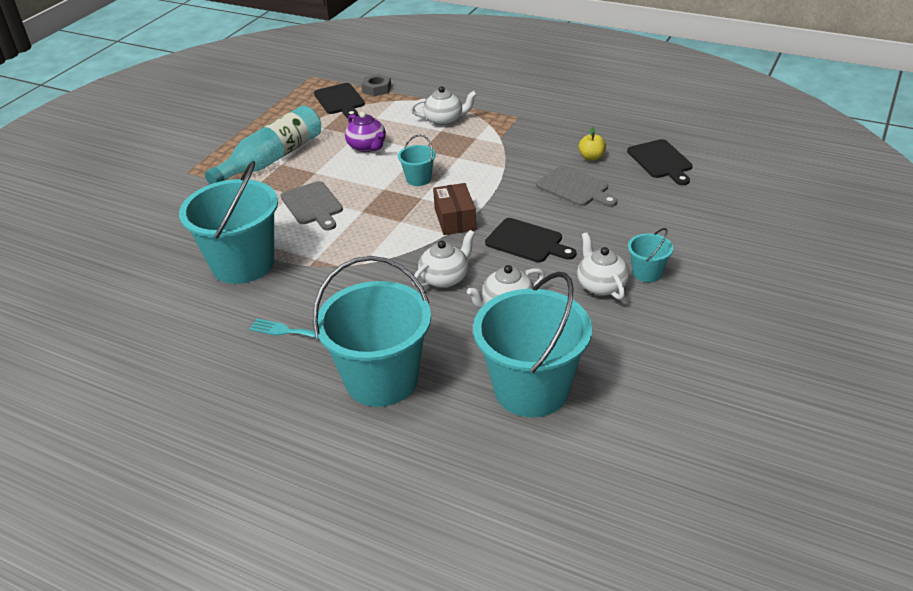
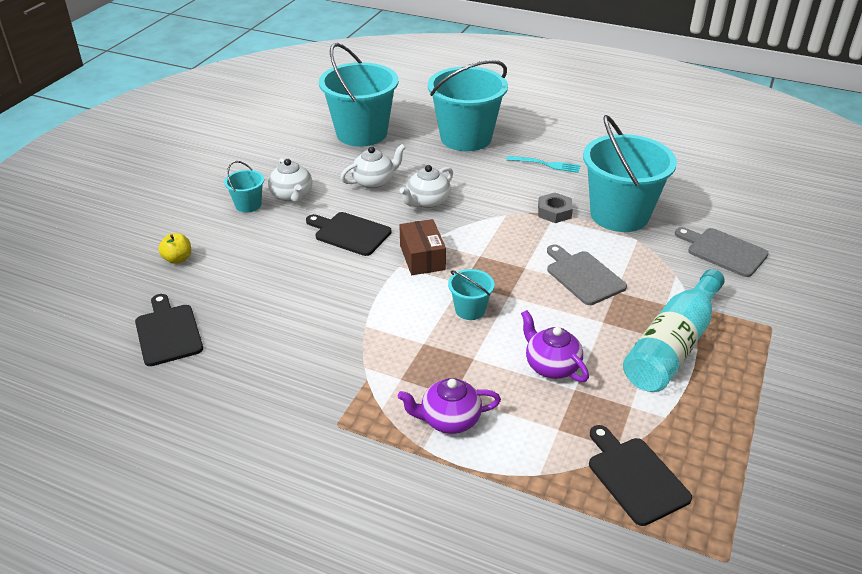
camera: 175 degrees right, 0 degrees up
(377, 89) = (581, 510): grey nut -> grey nut (554, 212)
(444, 120) = (449, 419): white teapot -> purple teapot
(575, 188) = (286, 294): grey cutting board -> grey cutting board (723, 251)
(591, 157) = (252, 340): yellow apple -> yellow apple (178, 259)

